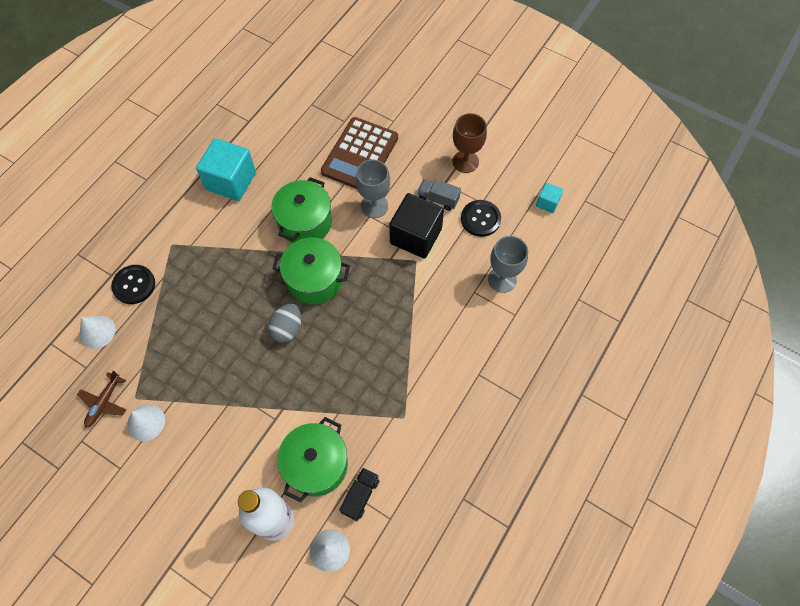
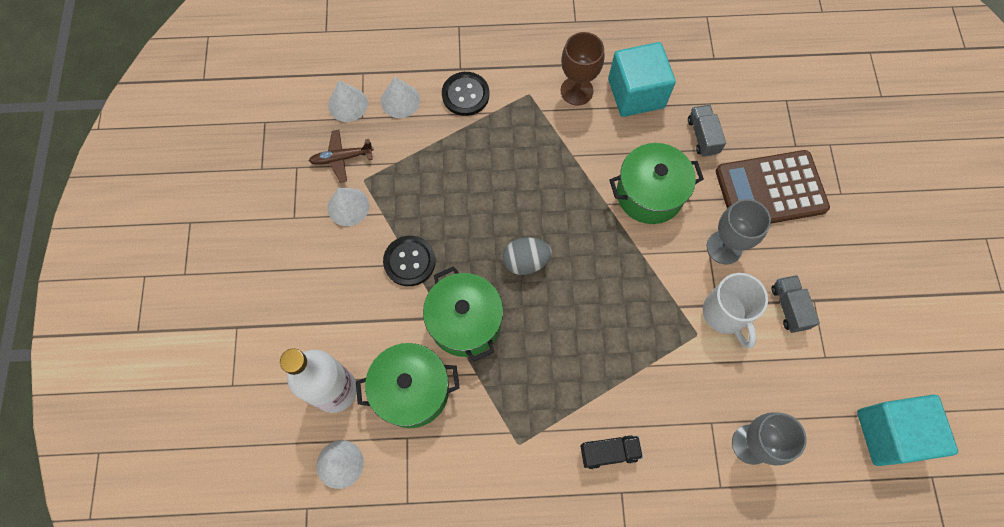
camera: 55 degrees right, 5 degrees up
(65, 370) = (348, 104): none -> white cone
(294, 165) = (702, 136): none -> grey truck
(314, 280) = (595, 249): green pot -> green pot (465, 322)
(360, 496) = (410, 456): black truck -> black truck (609, 452)
(415, 236) = (725, 314): black cube -> white mug
(465, 161) = (860, 304): brown goblet -> brown goblet (576, 91)
(480, 219) = (804, 370): black button -> black button (409, 261)
(547, 203) = (890, 433): turquoise cube -> turquoise cube, size x2.07

